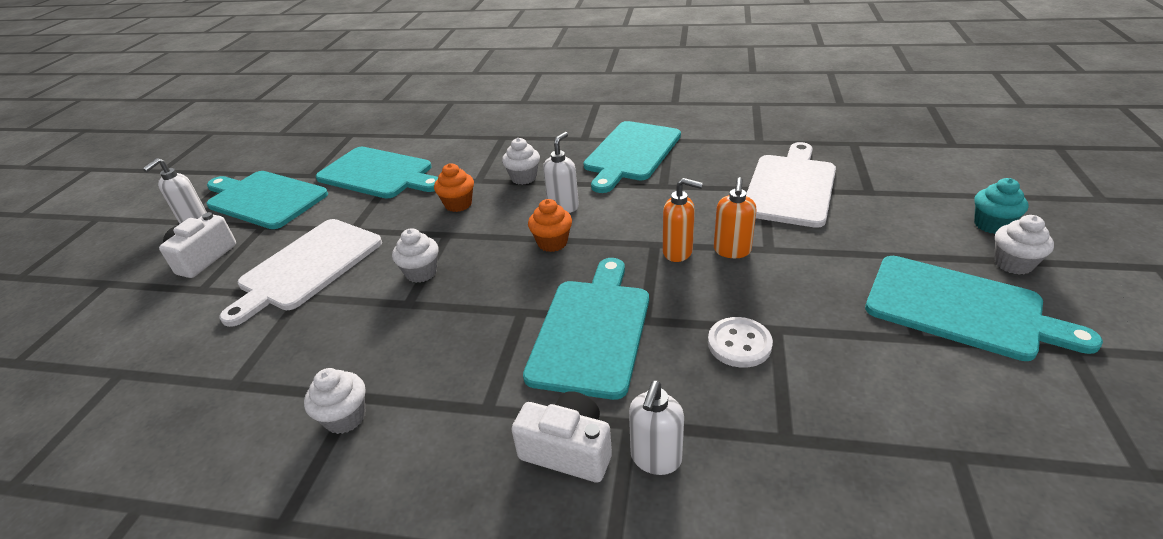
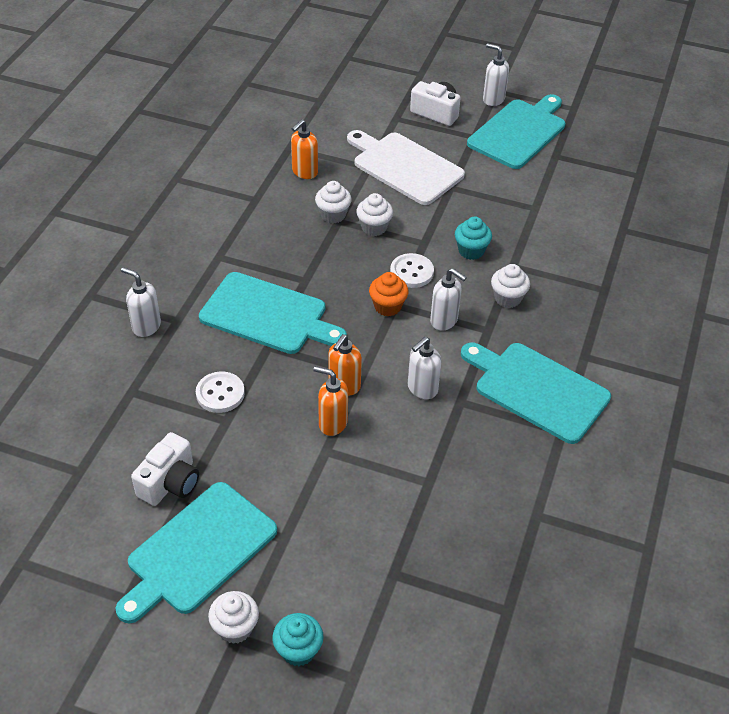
camera: 95 degrees right, 10 degrees up
(299, 354) = (304, 172): none -> orange soap dispenser
(345, 417) = (239, 196): white cupcake -> white cupcake (333, 215)
(379, 174) = (545, 199): turquoise cutting board -> none
(458, 204) = (471, 251): orange cupcake -> turquoise cupcake
(495, 235) = (411, 272): none -> white button
(568, 450) = (170, 289): white camera -> white camera (170, 482)
(658, 206) = (422, 389): none -> white soap dispenser
(790, 187) = (424, 506): white cutting board -> none

